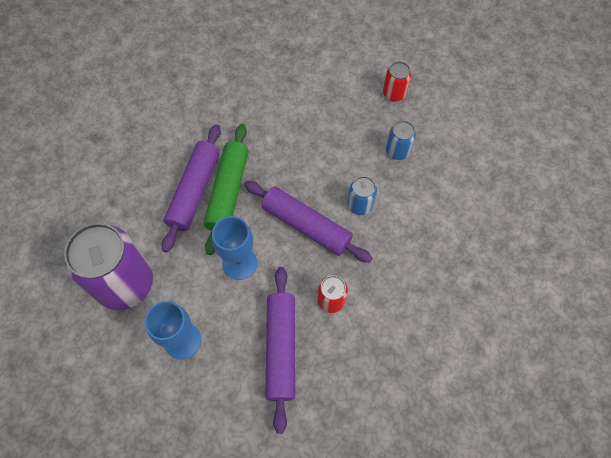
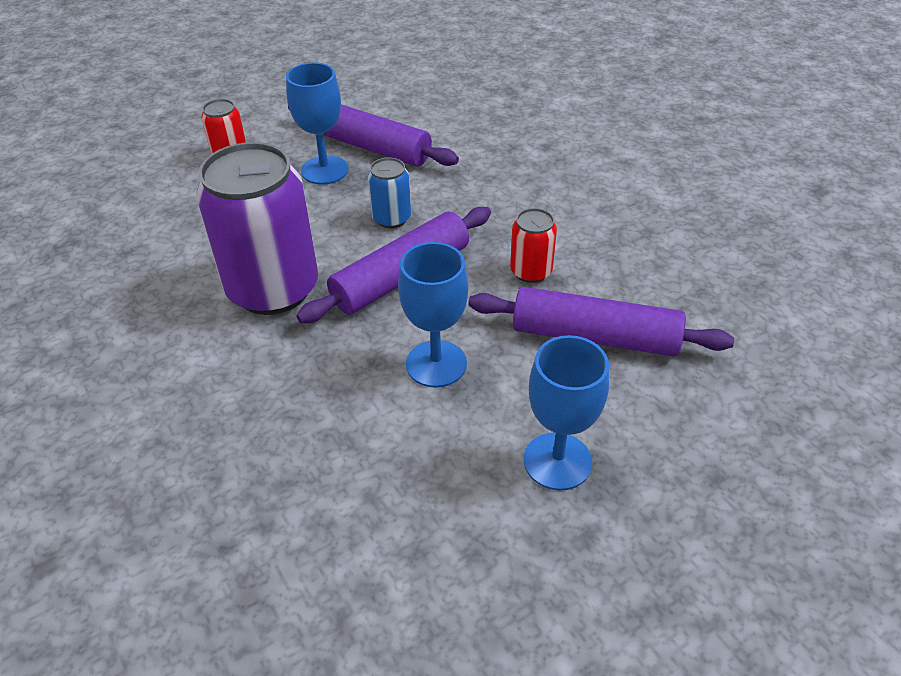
camera: 75 degrees left, 20 degrees down
(125, 283) = (419, 542): purple can -> purple can (273, 289)
(195, 191) = (270, 405): purple rolling pin -> purple rolling pin (371, 147)
(228, 192) = (296, 360): green rolling pin -> none
(397, 151) = (324, 170): blue can -> blue goblet

